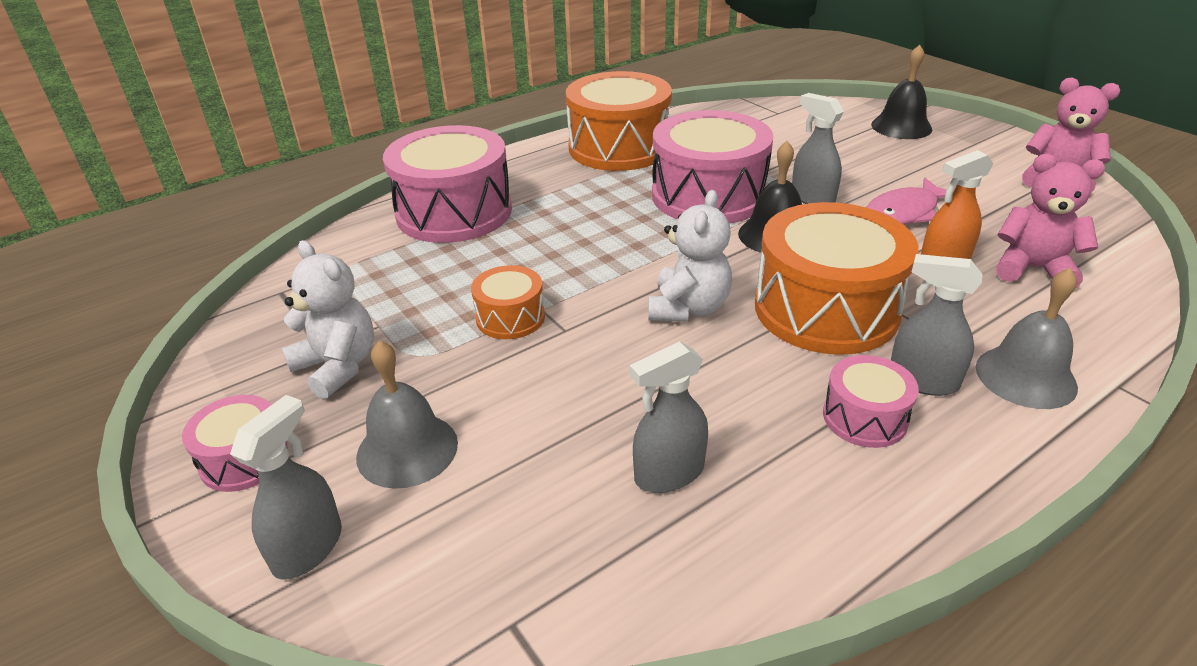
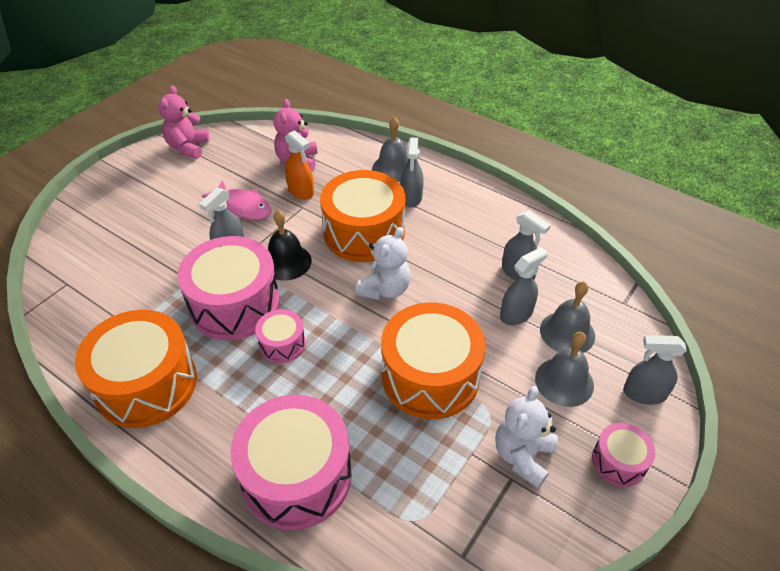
camera: 110 degrees left, 10 degrees up
(494, 492) = (567, 332): none -> grey bell
(510, 317) = (430, 376): orange drum -> orange drum, size x2.04
(570, 437) = (516, 314): none -> grey spray bottle
(688, 308) = (385, 289): white teddy bear -> white teddy bear turned 120 degrees clockwise
(864, 417) = (447, 214): pink drum -> pink drum (282, 344)
(901, 126) = (101, 211): black bell -> none

